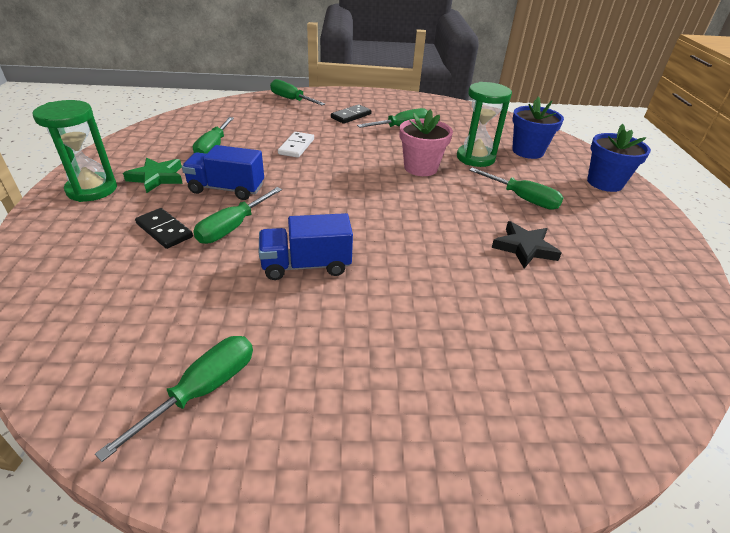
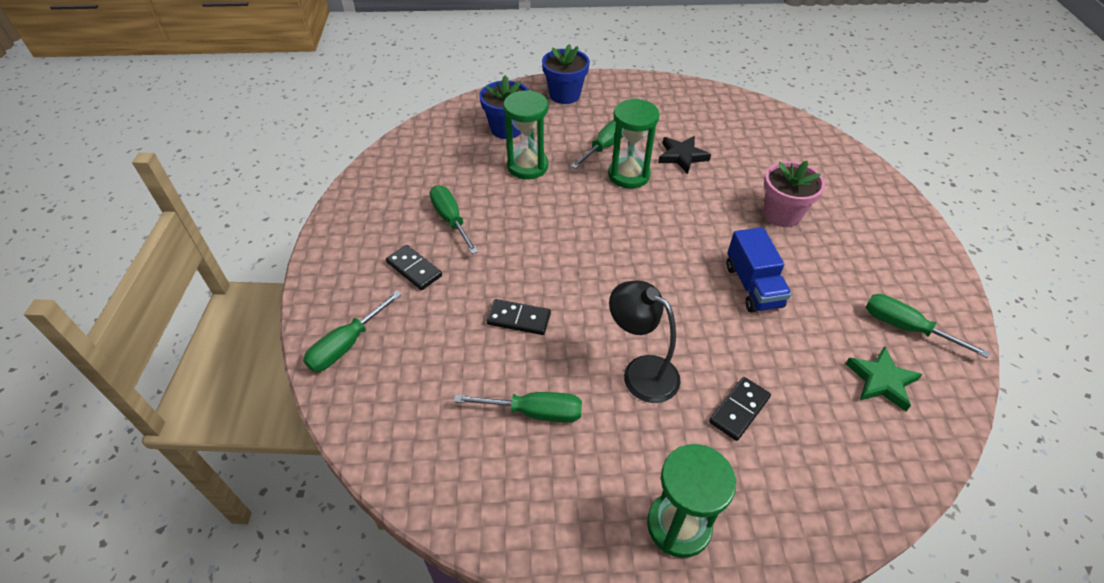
camera: 90 degrees left, 10 degrees up
(157, 177) = (630, 456): green star -> green star (881, 381)
(227, 189) = (641, 372): blue truck -> black lamp
(233, 227) = (714, 350): green screwdriver -> none
(296, 147) = (519, 319): white domino -> black domino
(420, 168) = (557, 208): pink flower pot -> pink flower pot (782, 214)
(477, 208) = (629, 175): none -> green hourglass

